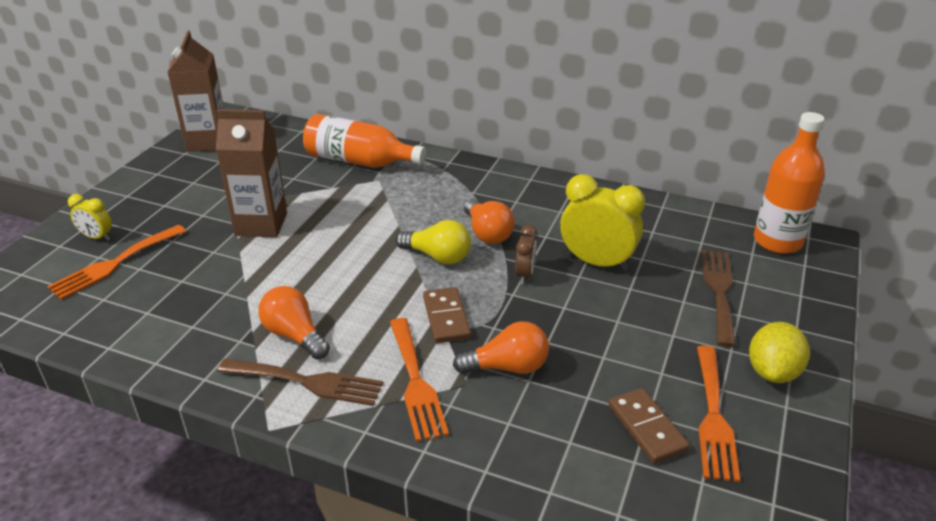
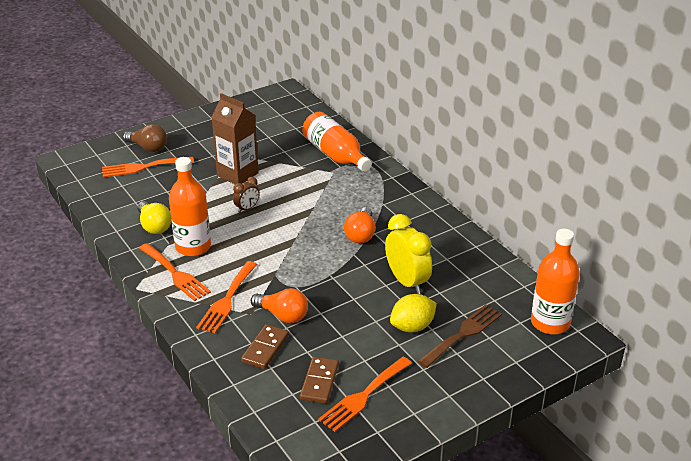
camera: 35 degrees right, 0 degrees up
(97, 237) = (148, 147): yellow clock -> brown light bulb
(208, 142) = (259, 107): brown carton -> none
(294, 335) = (193, 247): orange light bulb -> orange bottle
(307, 382) = (175, 274): brown fork -> orange fork
(438, 256) = (315, 236): yellow light bulb -> yellow light bulb (154, 226)
(446, 317) = (280, 273): brown domino -> brown domino (265, 348)
(525, 274) = (353, 269): brown clock -> brown clock (247, 208)
(772, 372) = (431, 392): yellow lemon -> yellow lemon (412, 327)

